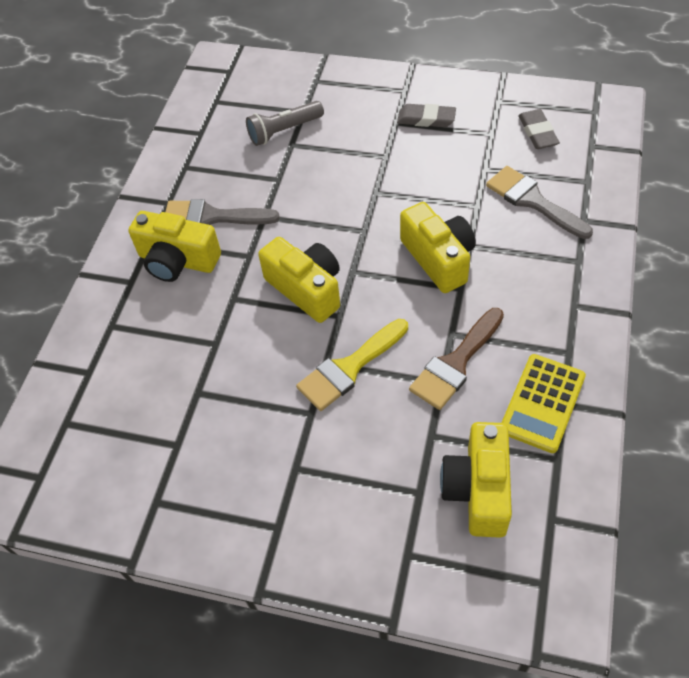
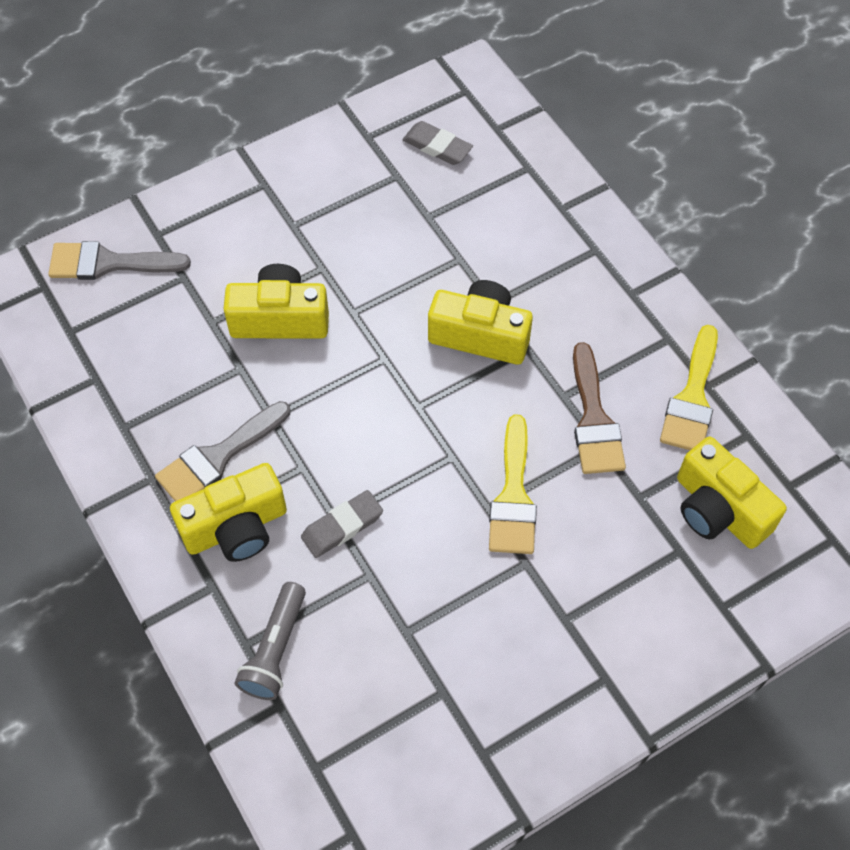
camera: 50 degrees left, 5 degrees up
(284, 131) = (187, 312): grey flashlight -> grey flashlight (275, 649)
(306, 289) = (395, 455): yellow camera -> yellow camera (280, 319)
(426, 119) = (319, 201): grey eraser -> grey eraser (342, 526)
(532, 201) = (502, 219): grey brush -> grey brush (108, 263)
(542, 403) = (692, 398): yellow calculator -> yellow brush

